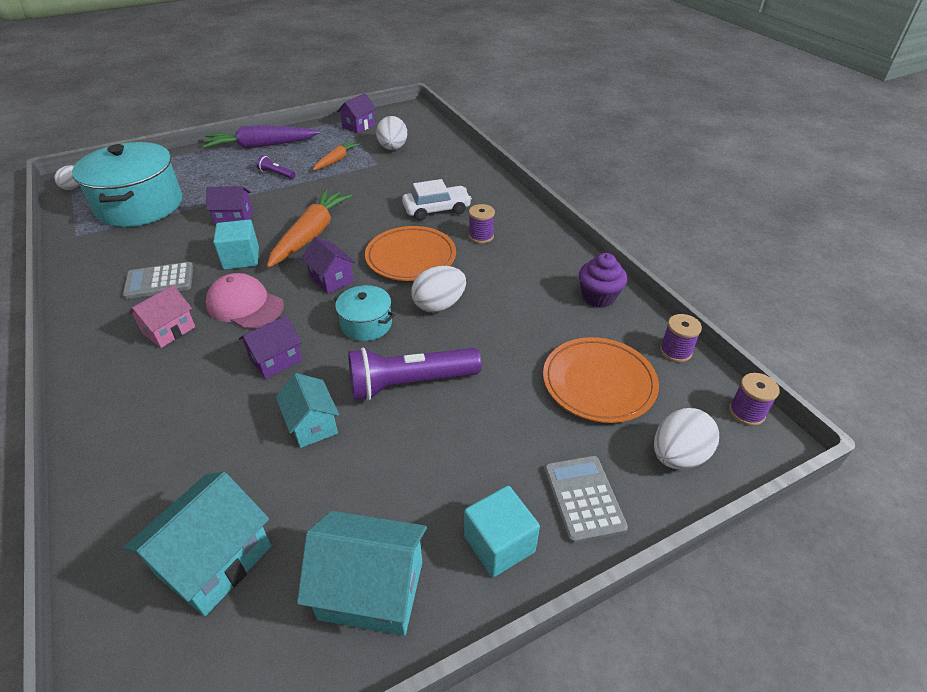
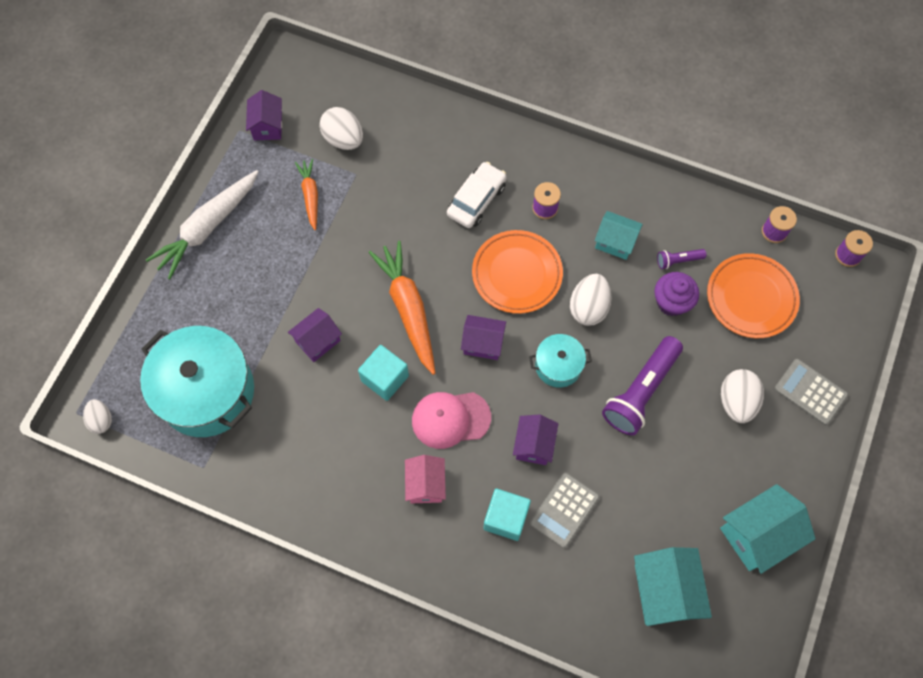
camera: 40 degrees left, 25 degrees up
(159, 281) = (352, 451): grey calculator -> grey calculator (564, 510)
(261, 146) = (207, 228): purple carrot -> white carrot
(276, 174) = (278, 257): purple flashlight -> purple flashlight (678, 260)
(312, 424) = (616, 471): turquoise house -> turquoise house (615, 242)
(499, 544) = (793, 456): turquoise cube -> turquoise cube (506, 518)
(598, 297) = (687, 214): purple cupcake -> purple cupcake (671, 302)
(678, 456) = (835, 320): white egg -> white egg (736, 401)

